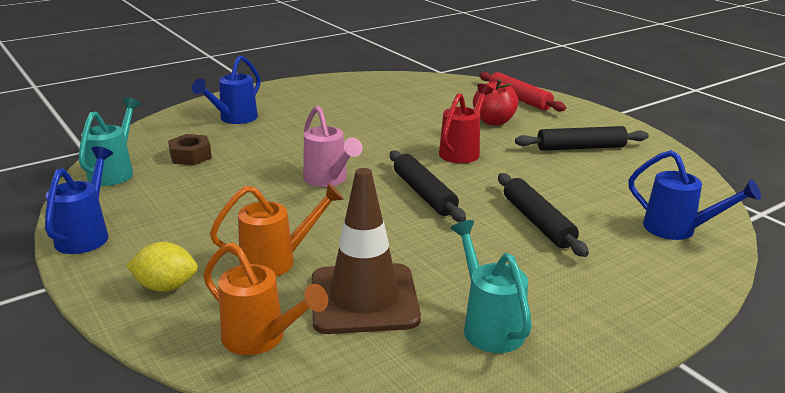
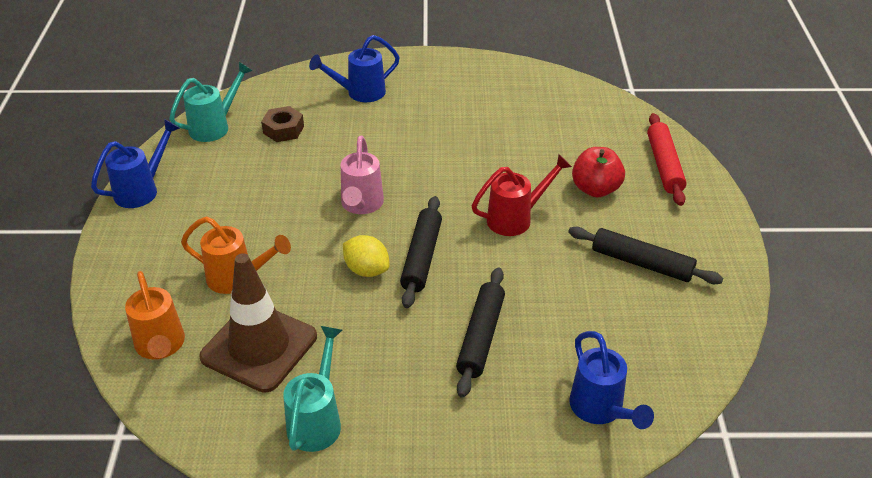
camera: 35 degrees right, 15 degrees up
(166, 287) = (147, 267): yellow lemon -> yellow lemon (366, 270)

